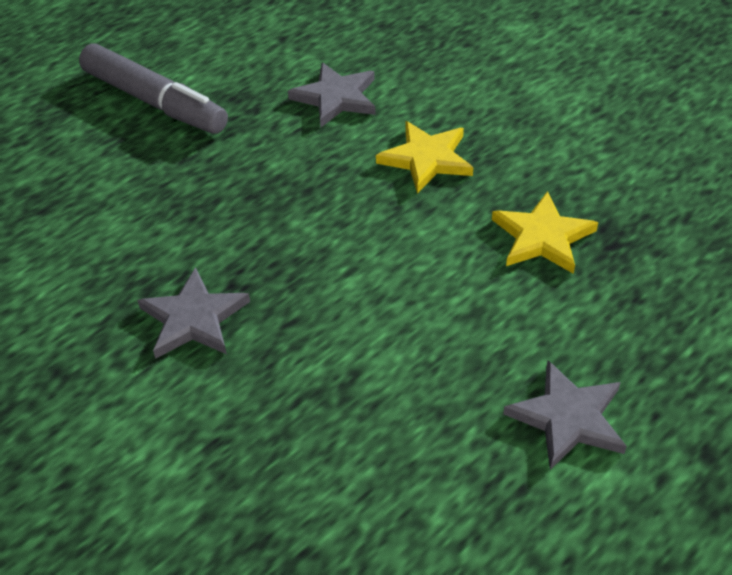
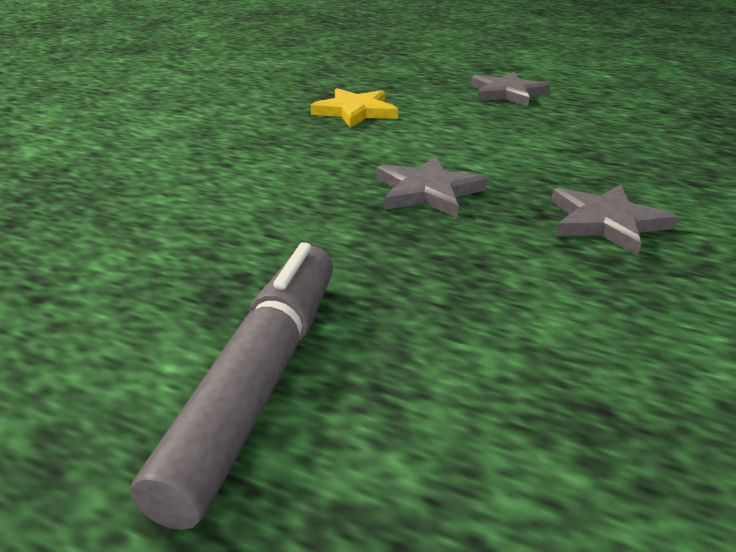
camera: 115 degrees left, 15 degrees down
(336, 98) = (195, 222): grey star -> grey star (427, 191)
(427, 159) = (286, 160): yellow star -> none

